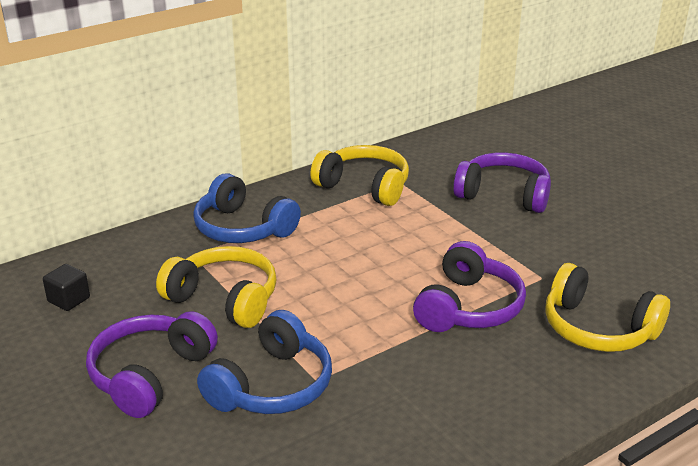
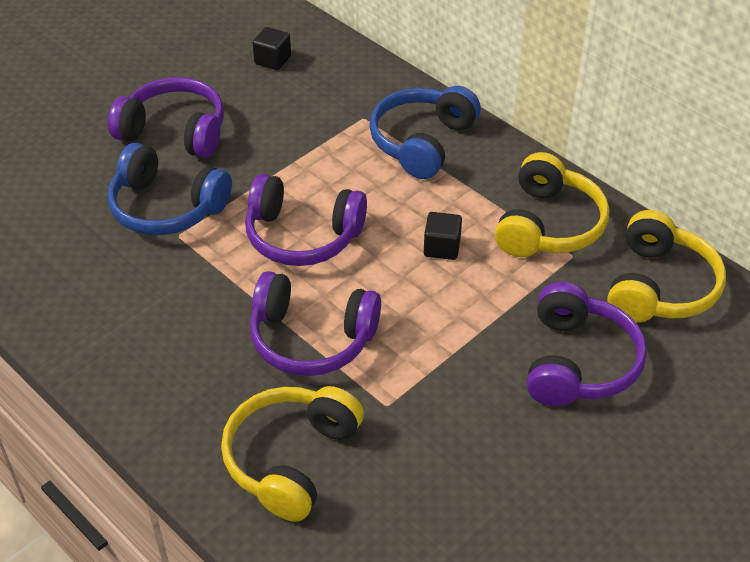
camera: 80 degrees right, 15 degrees up
(224, 299) = (291, 153): yellow headphones -> yellow headphones (659, 286)
(341, 302) = (302, 236): none -> purple headphones
(376, 234) = (442, 247): none -> black cube

